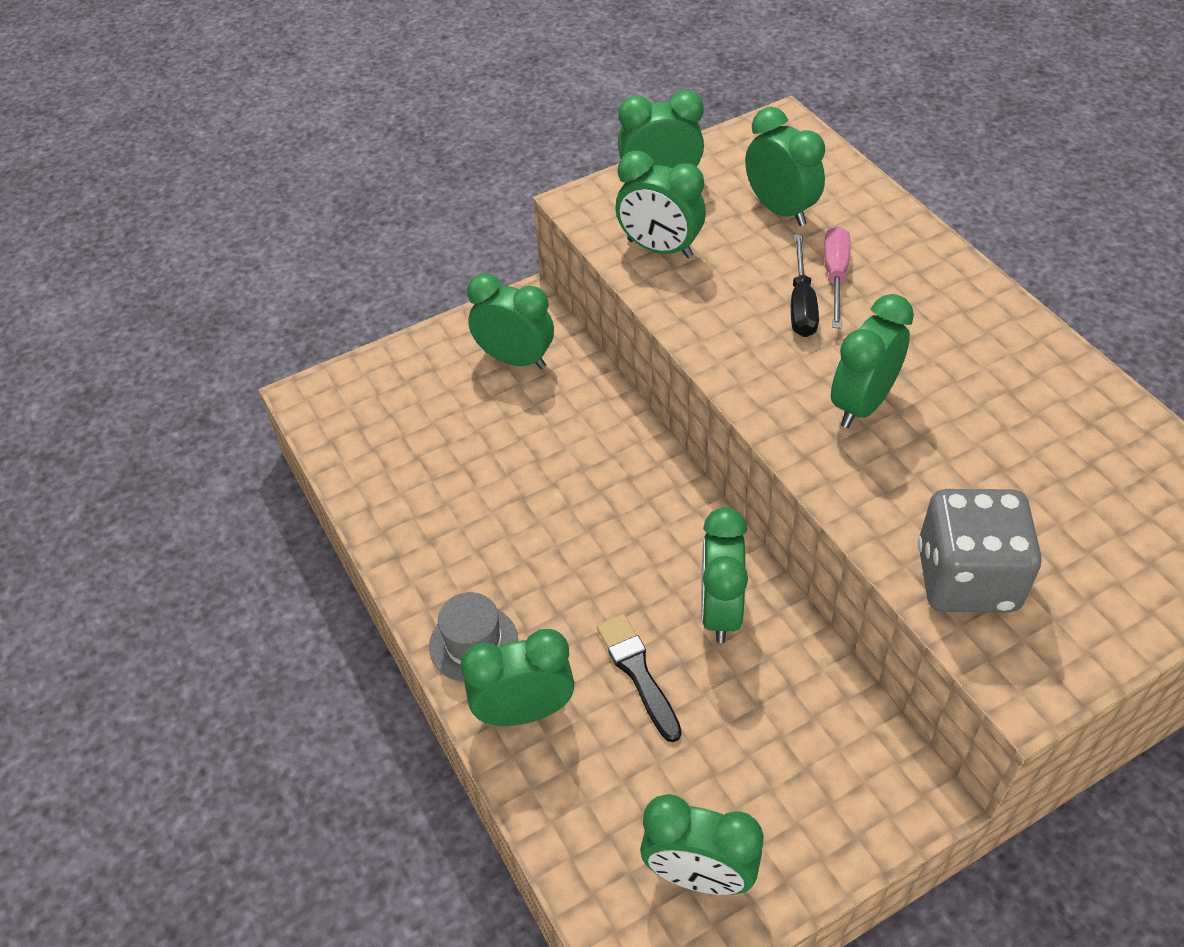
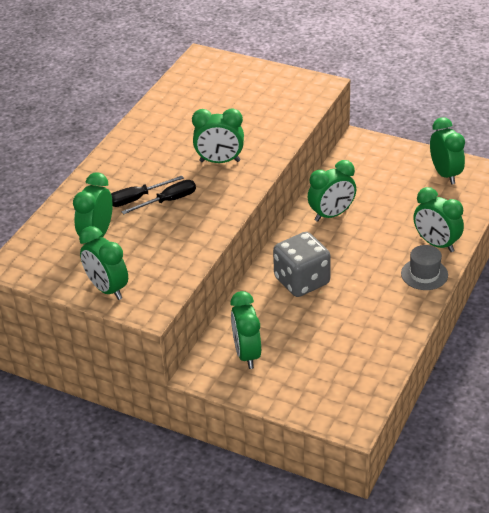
camera: 125 degrees left, 10 degrees down
(637, 672) = (385, 223): black brush -> none
(660, 248) = (165, 264): green clock -> none
(835, 276) = (137, 198): pink screwdriver -> black screwdriver
(966, 578) = (288, 109): grey dice -> grey dice (302, 281)

